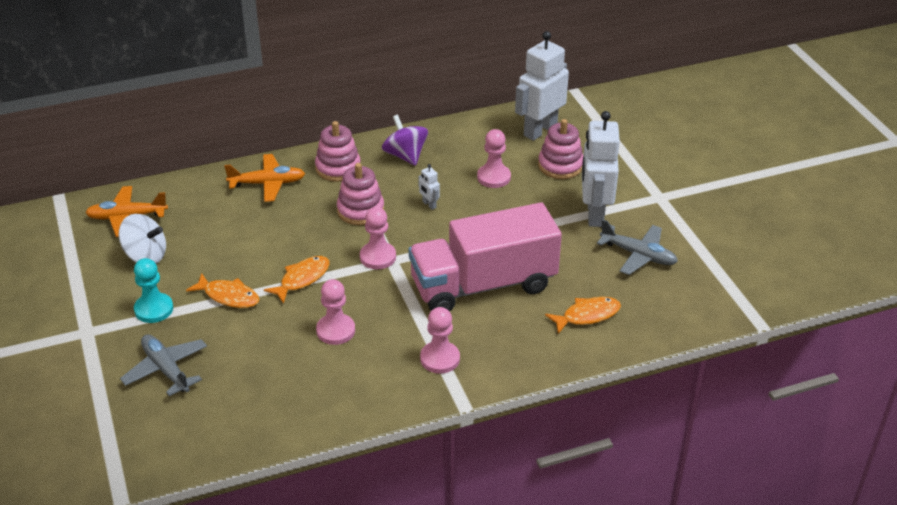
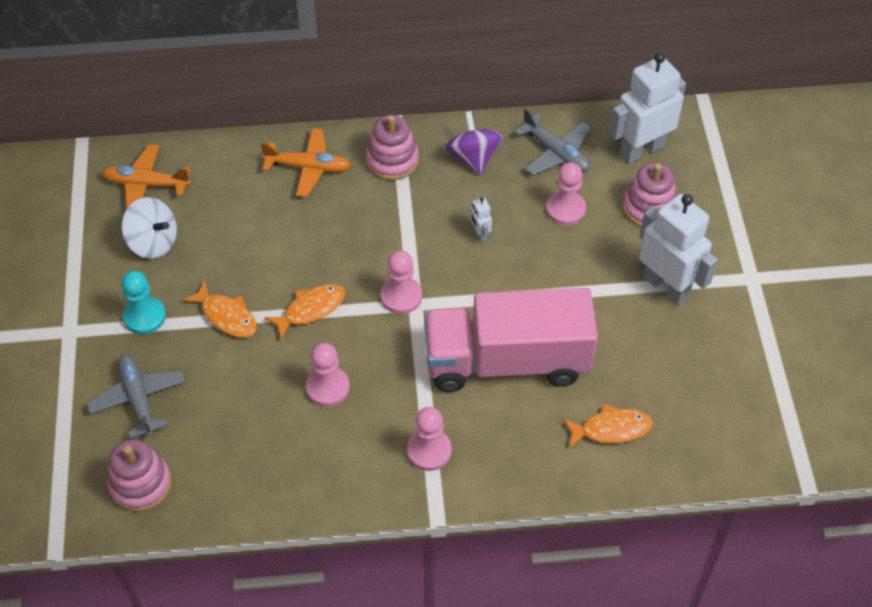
camera: 15 degrees right, 15 degrees up
(360, 210) = (400, 227): pink stacking toy -> pink stacking toy (140, 484)
(594, 214) = (666, 287): white robot -> white robot turned 120 degrees clockwise
(638, 255) = (698, 357): grey plane -> grey plane (556, 153)

